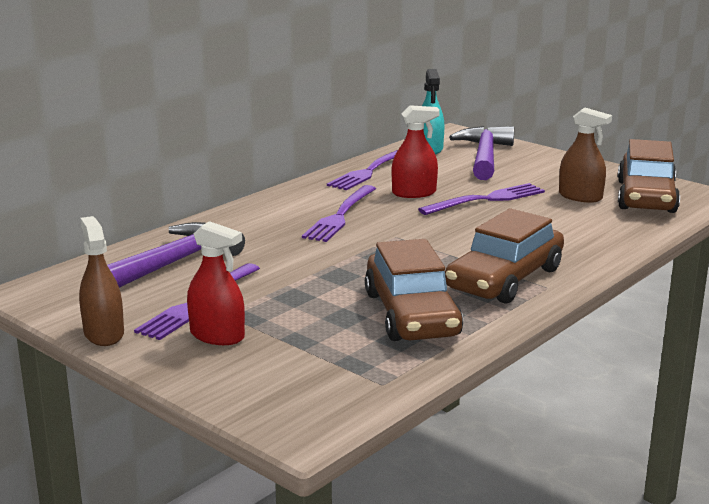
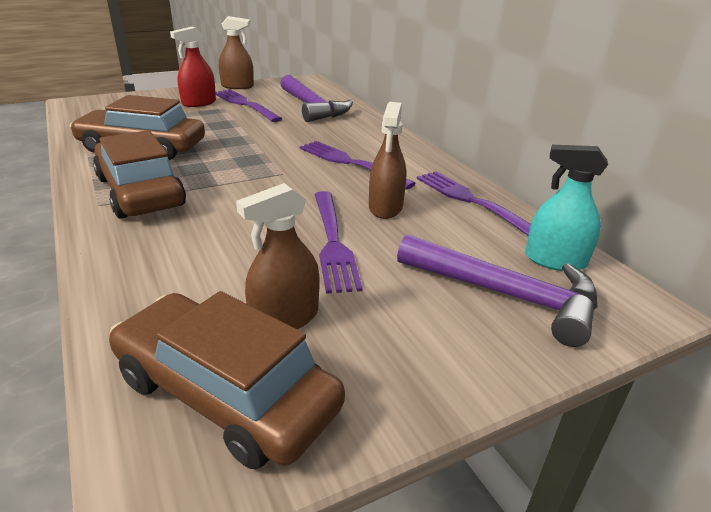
camera: 110 degrees right, 10 degrees up
(414, 193) = (385, 207): red spray bottle -> brown spray bottle

